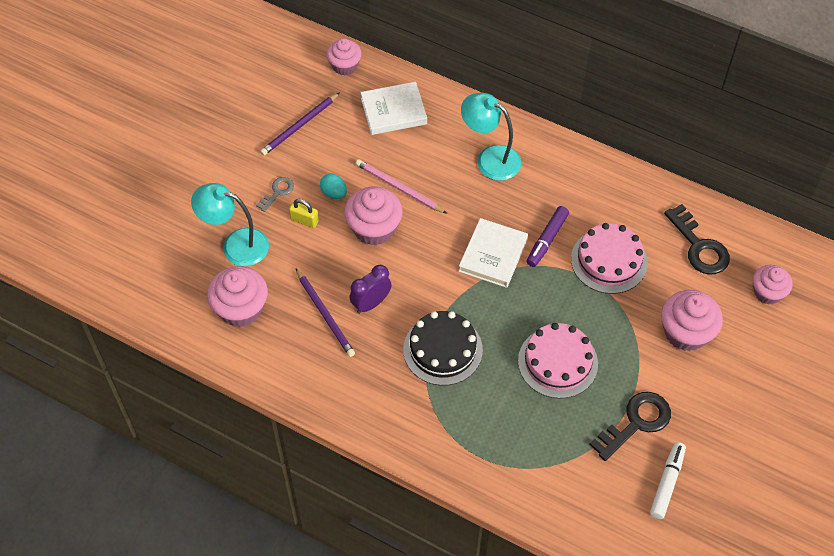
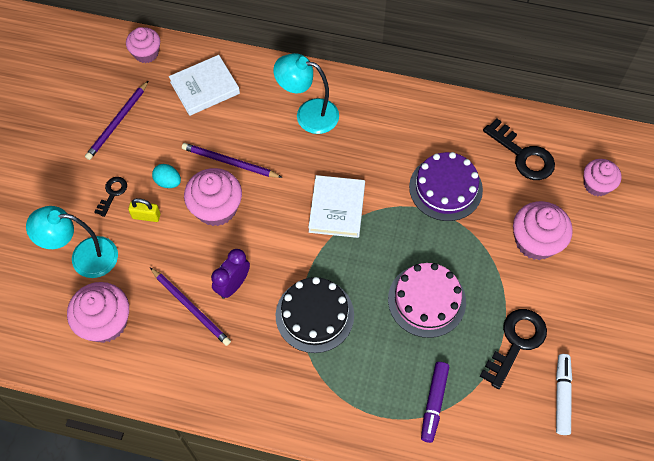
camera: 15 degrees left, 5 degrees up
(277, 192) = (112, 193): grey key -> black key
(399, 188) = (229, 162): pink pencil -> purple pencil
(547, 240) = (383, 181): purple marker -> purple marker (434, 403)
(609, 260) = (445, 188): pink cake -> purple cake

